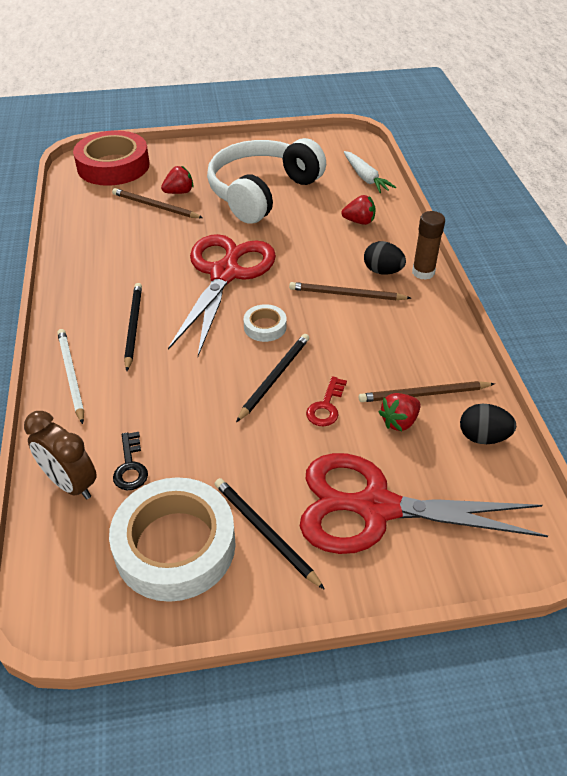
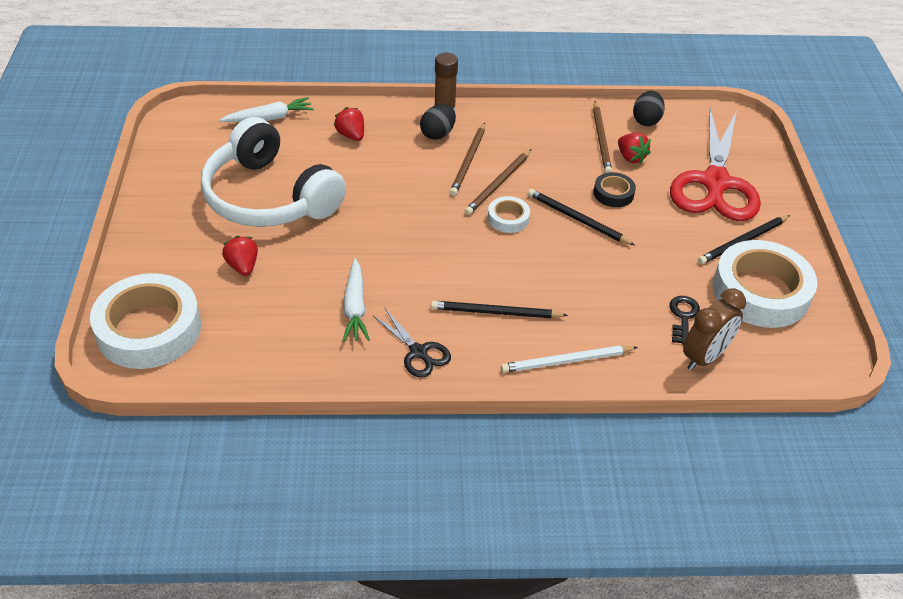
camera: 85 degrees left, 0 degrees up
(86, 286) = (418, 352): none -> black scissors
(113, 166) = (149, 329): red tape -> white tape
(130, 466) = (683, 317): black key -> black key turned 75 degrees counterclockwise
(137, 249) = (355, 307): none -> white carrot
(155, 206) = (268, 289): brown pencil -> brown pencil (498, 184)
(225, 274) = (420, 239): red scissors -> none
(326, 406) = (613, 193): red key -> black tape
(359, 221) = (351, 135): red strawberry -> red strawberry turned 45 degrees counterclockwise

